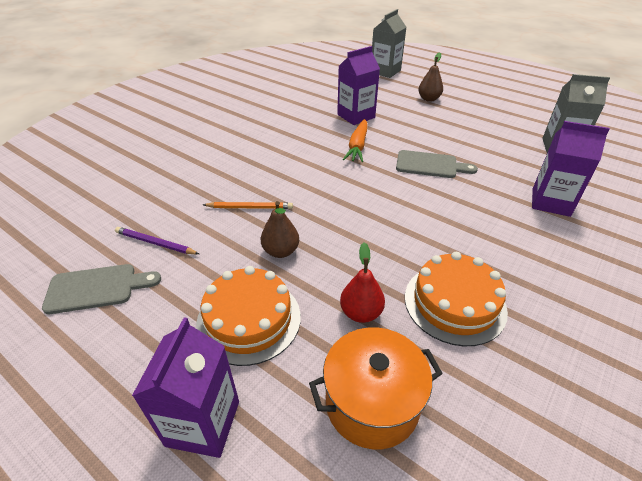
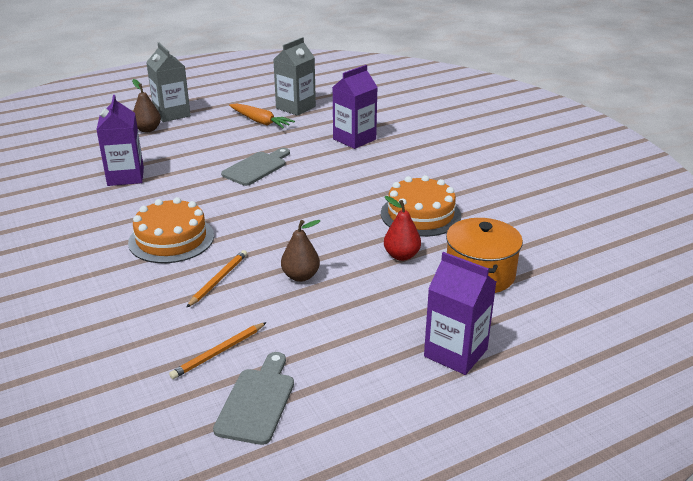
camera: 65 degrees left, 10 degrees down
(155, 243) = (218, 352): purple pencil -> orange pencil
(249, 319) = (370, 311): orange cake -> orange cake (171, 239)
(357, 146) = (183, 192): orange carrot -> orange carrot (260, 122)
(385, 71) = (54, 131): grey carton -> grey carton (172, 114)

